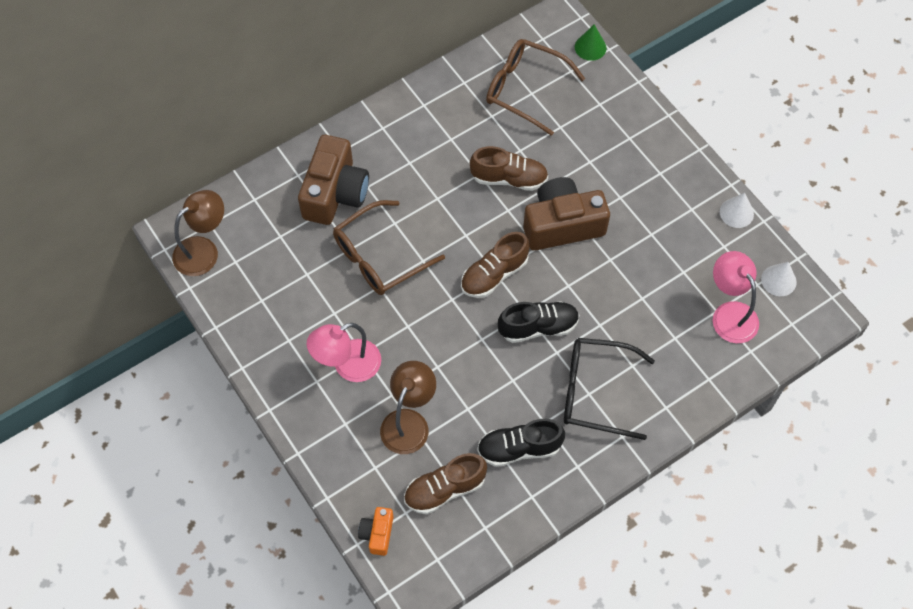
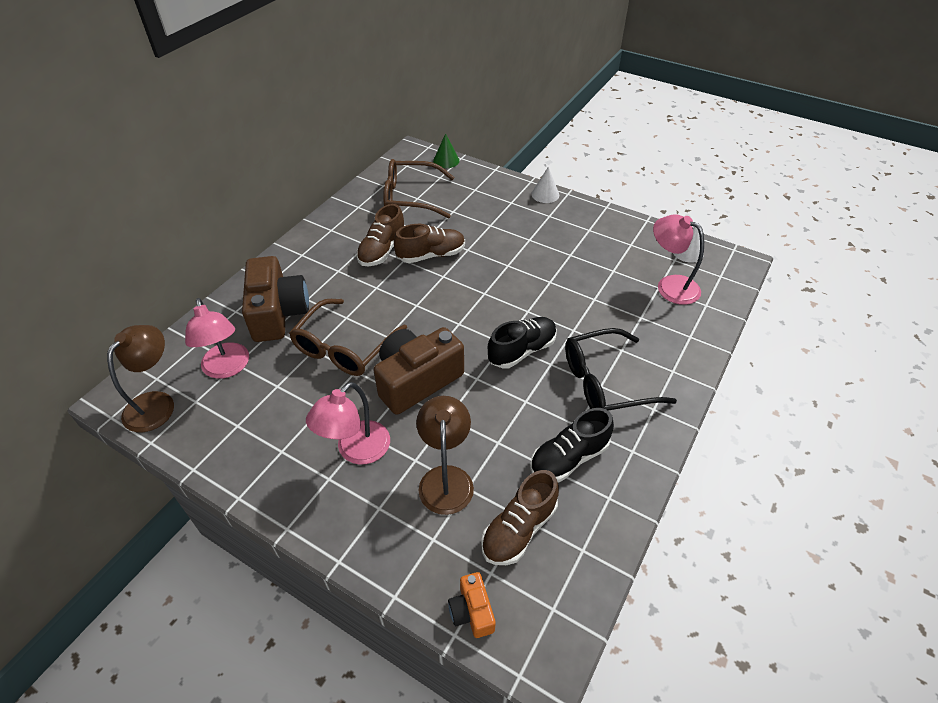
camera: 25 degrees left, 15 degrees down
(271, 238) = (227, 368): none -> pink lamp
(494, 274) = (458, 325): brown shoe -> brown shoe (382, 250)
(562, 225) = (495, 271): brown camera -> brown camera (417, 380)
(736, 213) = (623, 221): white cone -> white cone (545, 194)

